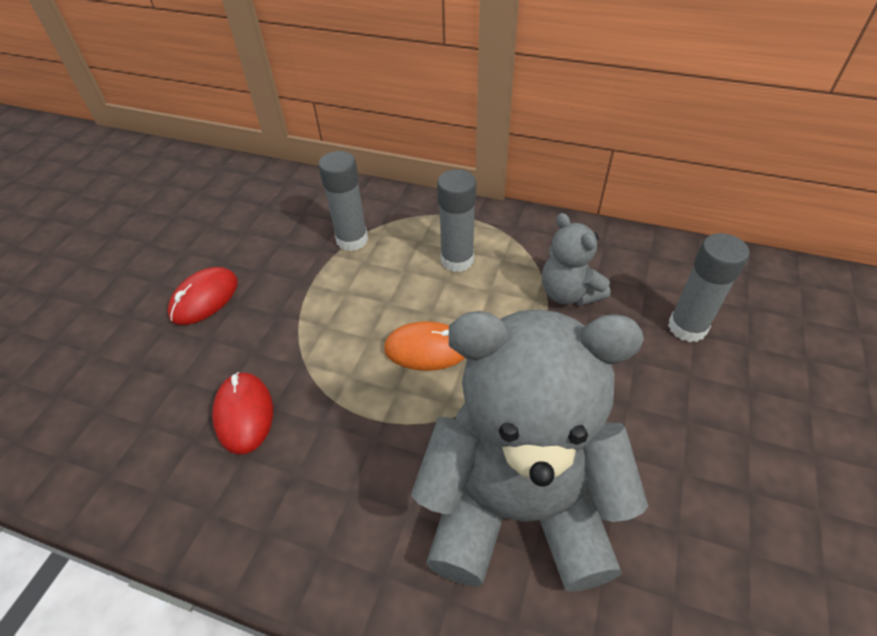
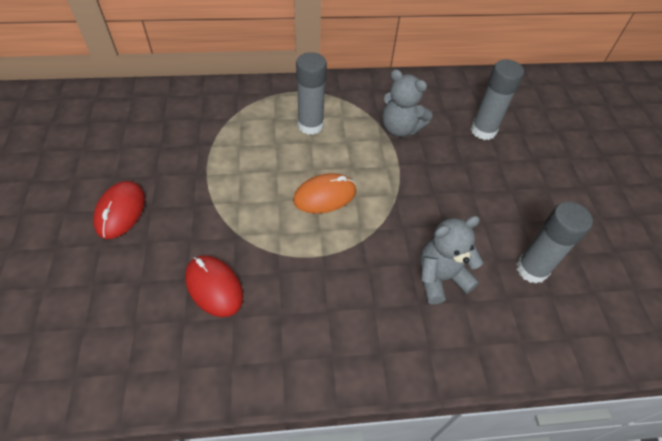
camera: 30 degrees left, 5 degrees up
(352, 240) = (219, 130): grey glue stick -> grey glue stick (531, 269)
(518, 507) = (440, 277): grey teddy bear -> grey teddy bear, size x0.47

